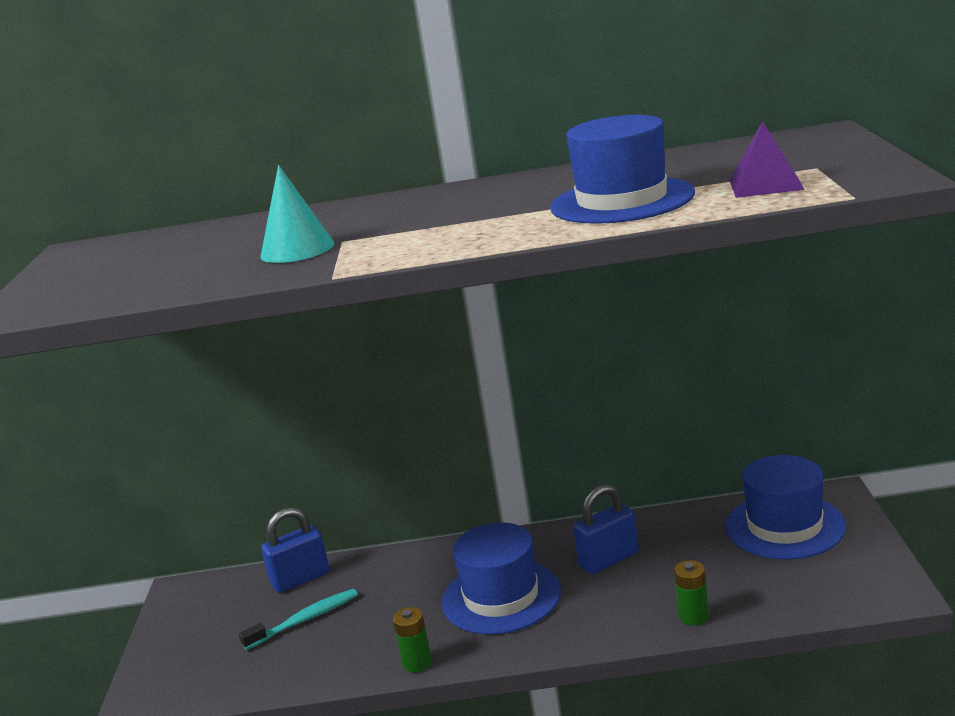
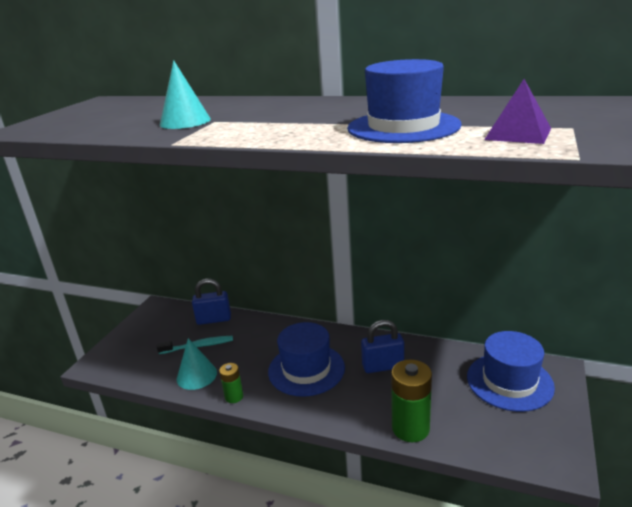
camera: 20 degrees right, 5 degrees up
(335, 657) = (196, 375): none -> turquoise cone
(693, 616) = (410, 428): green battery -> green battery, size x1.81

